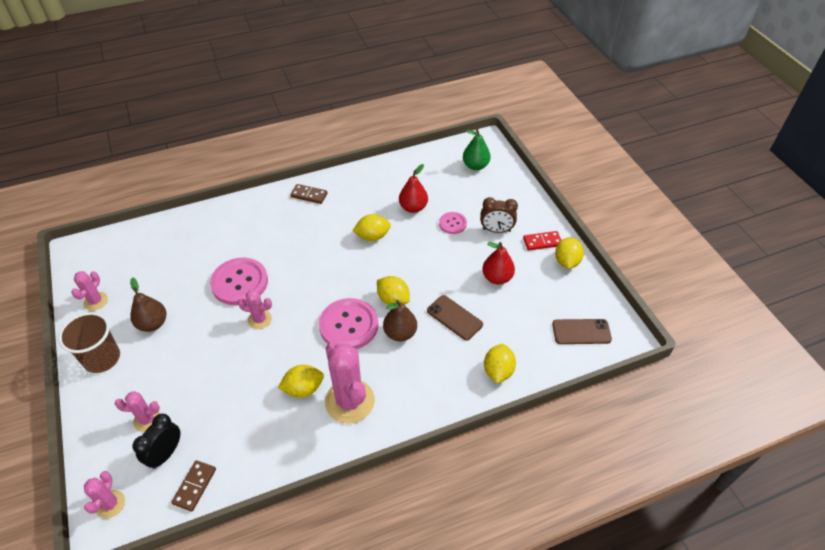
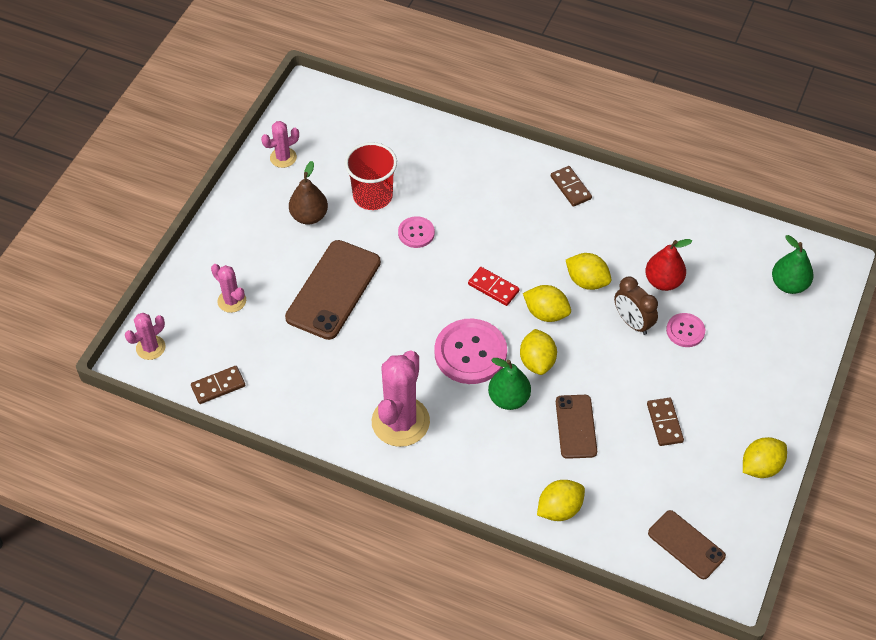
camera: 45 degrees right, 5 degrees up
(102, 358) = (244, 217): brown cup -> none
(165, 454) = (221, 341): black clock -> none
(187, 281) = (372, 196): none -> red cup
(218, 356) = (333, 290): none -> brown phone
(239, 282) = (416, 233): pink button -> pink button, size x0.53
(259, 319) = (399, 284): pink cactus -> none
(303, 388) = (374, 378): yellow lemon -> yellow lemon (546, 313)
(400, 333) = (508, 399): brown pear -> green pear
(496, 230) = (724, 374): brown clock -> brown clock (632, 322)
(497, 278) = (664, 423): red pear -> brown domino
(542, 242) = (759, 425): red domino -> red domino (493, 288)

